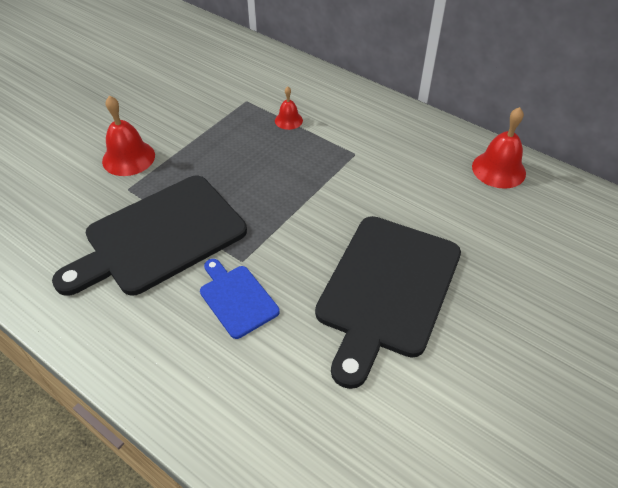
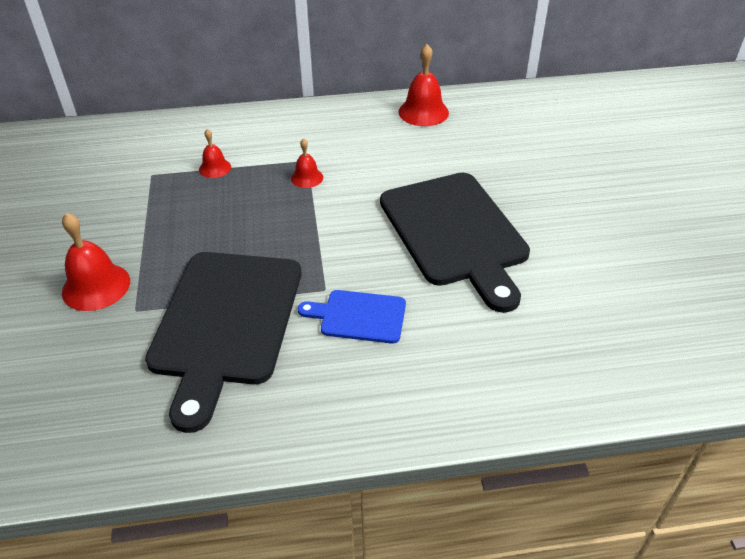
camera: 45 degrees left, 5 degrees down
(338, 167) = (307, 178): none -> red bell

